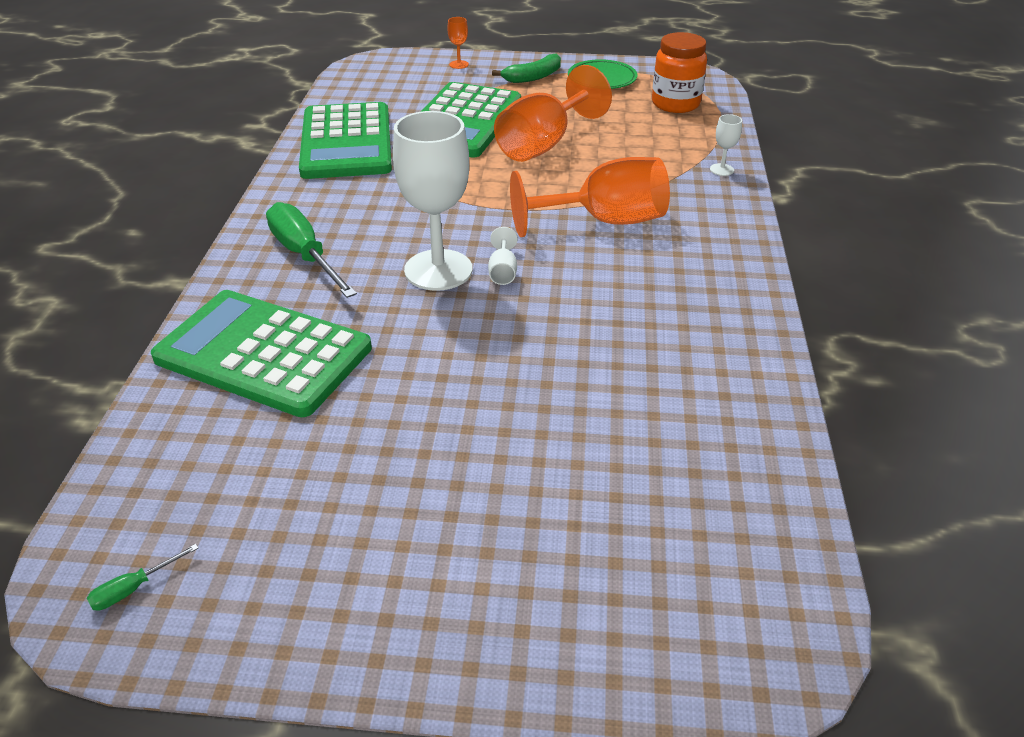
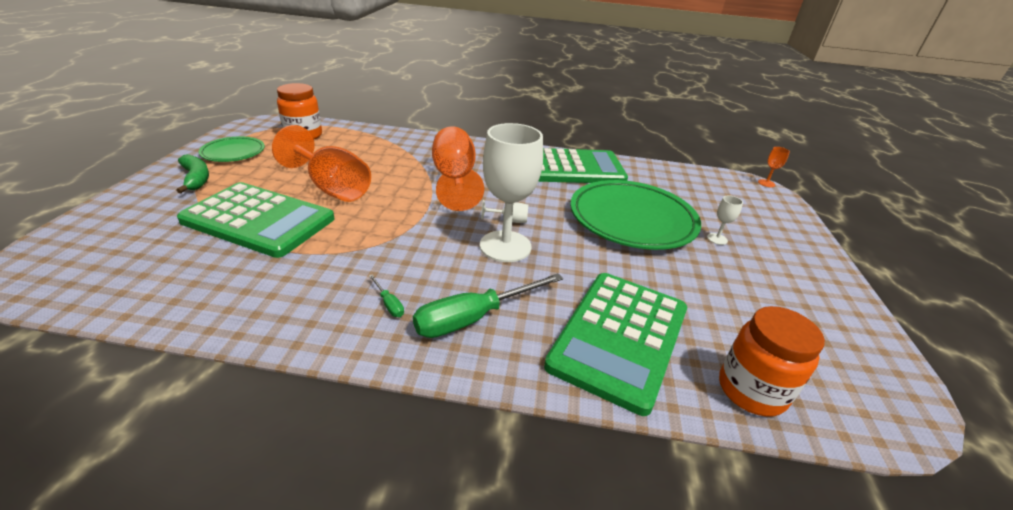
camera: 90 degrees left, 5 degrees down
(133, 588) = (873, 386): green screwdriver -> green screwdriver (389, 304)
(161, 451) = (751, 391): none -> orange jar
(346, 142) = (249, 293): green calculator -> green calculator (572, 168)
(459, 64) = (116, 213): orange goblet -> orange goblet (766, 183)
(539, 394) = (632, 219): none -> green plate
(721, 170) = (405, 138): white goblet -> white goblet (717, 239)

